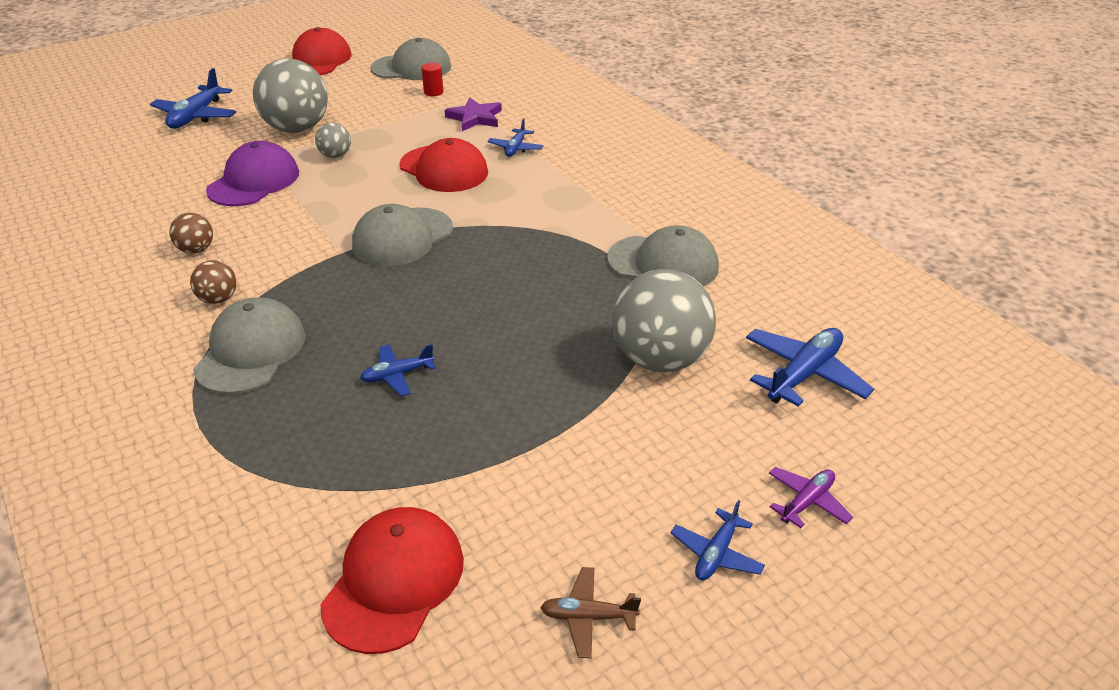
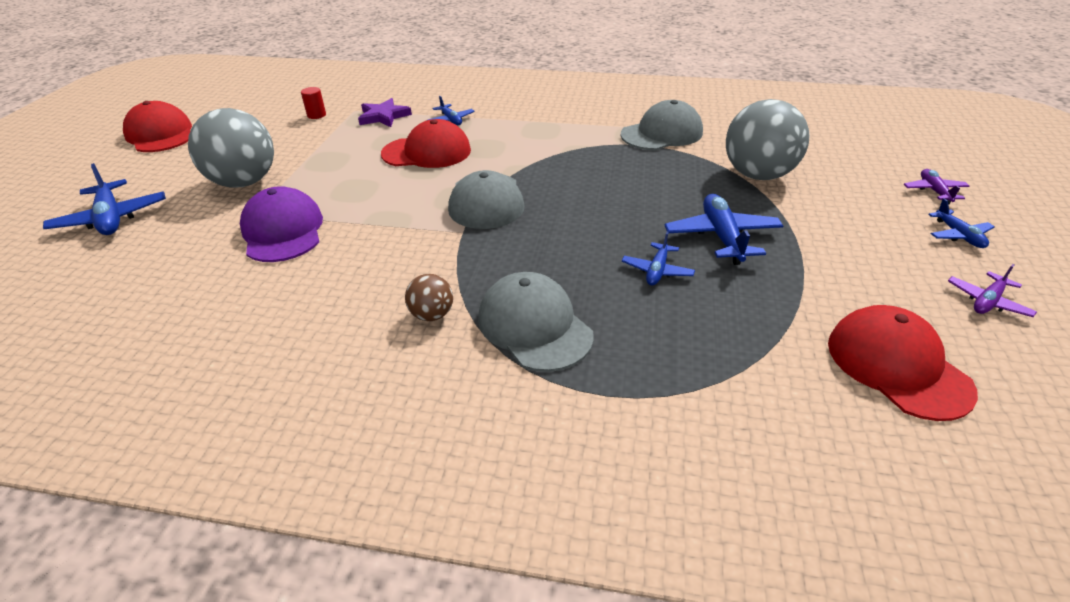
camera: 45 degrees left, 0 degrees up
(196, 249) = (334, 299): brown ball -> none
(335, 156) = (321, 183): grey ball -> none
(411, 68) = (264, 108): grey cap -> none
(588, 617) = (987, 301): brown plane -> purple plane
(804, 374) = (821, 144): blue plane -> blue plane (722, 237)

